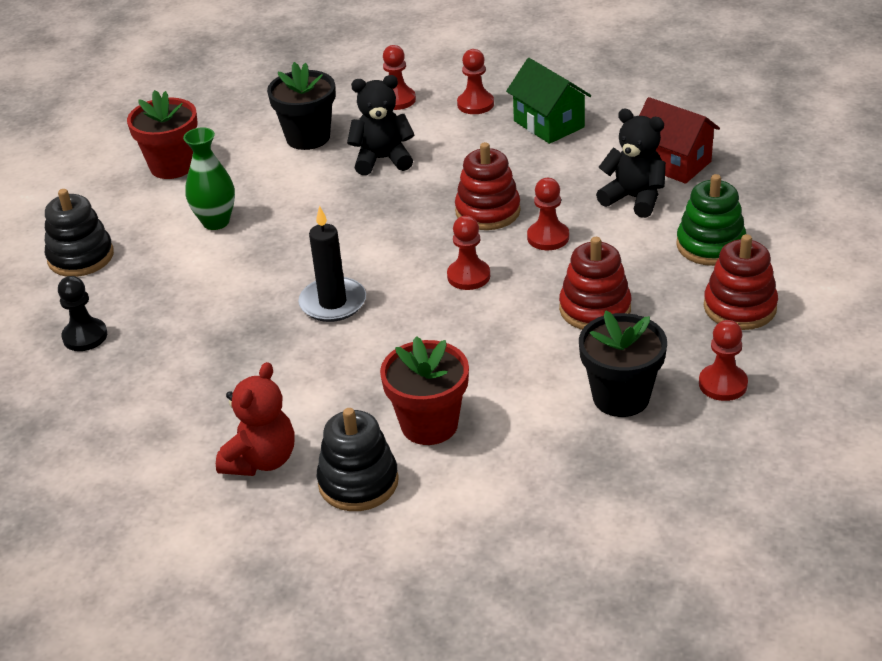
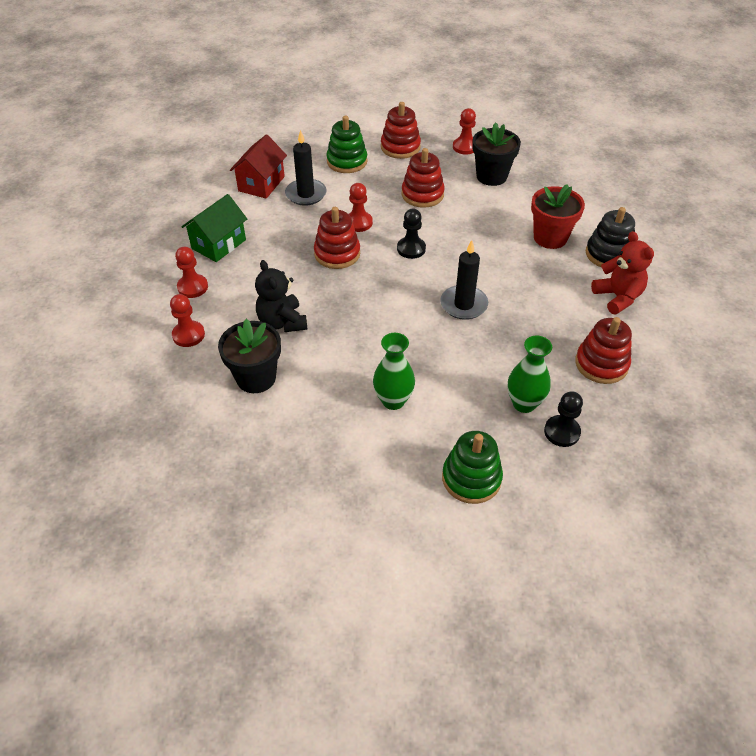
camera: 110 degrees left, 10 degrees up
(81, 257) = (471, 478): black stacking toy -> green stacking toy
(144, 317) = (524, 403): none -> green vase
(155, 401) = (601, 364): none -> red stacking toy
(172, 166) = (319, 463): red flower pot -> none
(261, 460) = (618, 297): red teddy bear -> red teddy bear turned 60 degrees clockwise
(468, 276) = (411, 249): red pawn -> black pawn
(634, 198) = (306, 194): black teddy bear -> black candle

